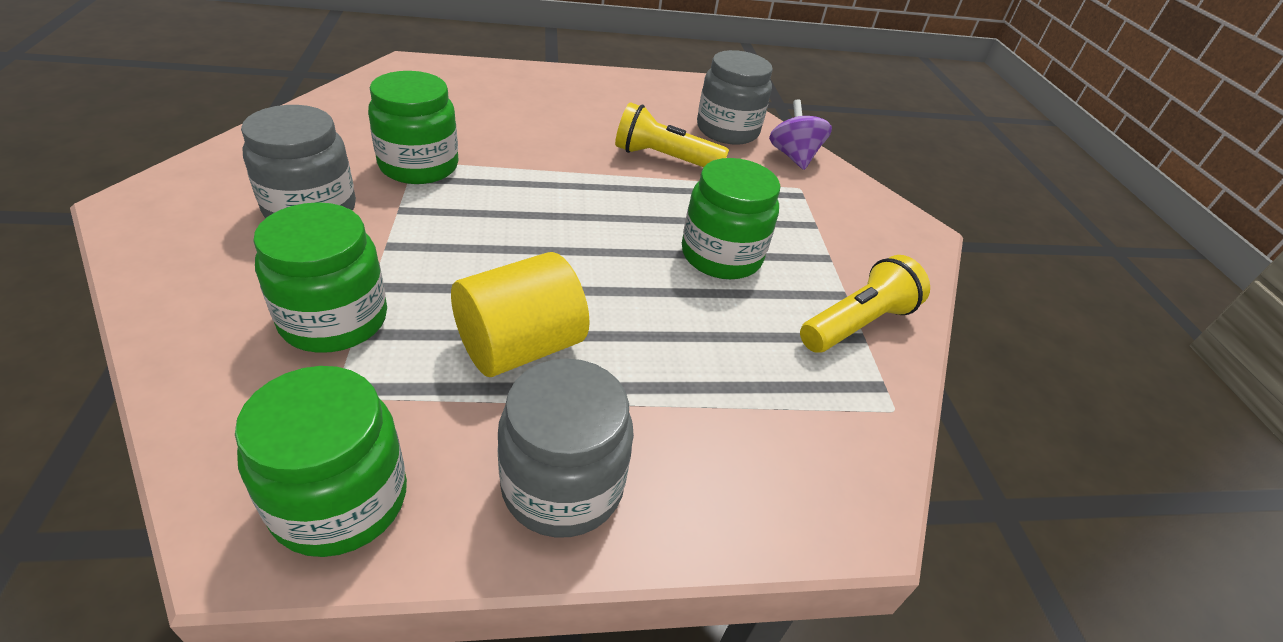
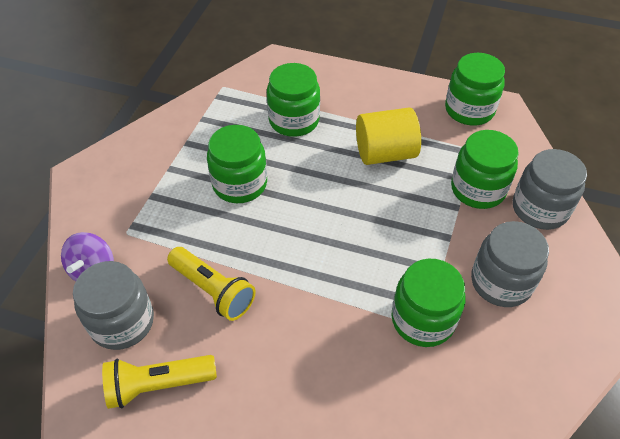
camera: 150 degrees left, 10 degrees up
(562, 486) = (385, 95): grey jar -> grey jar (540, 209)
(715, 370) = (294, 120): none -> green jar
(857, 323) = (197, 125): yellow flashlight -> yellow flashlight (158, 385)

